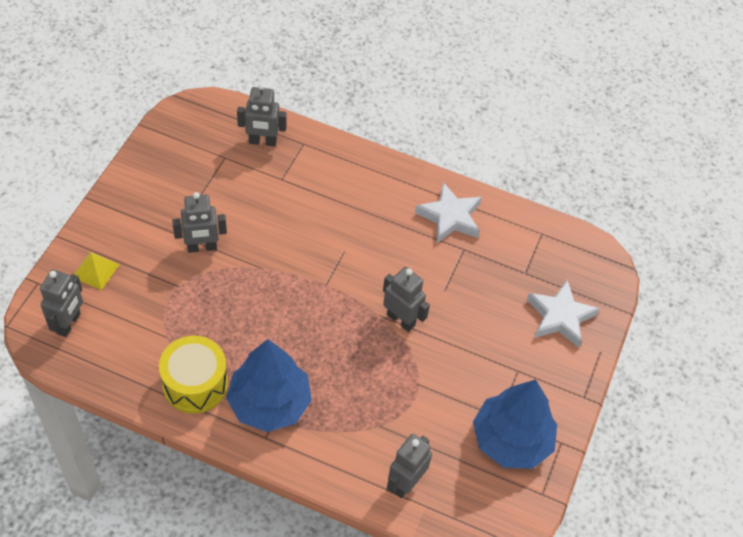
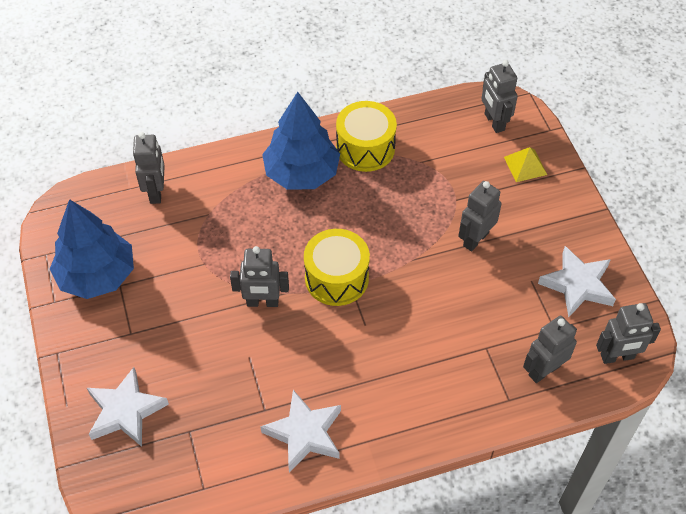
camera: 145 degrees right, 0 degrees up
(175, 168) = (578, 285): none -> white star
(209, 116) = (617, 357): none -> grey robot
(330, 296) = (336, 278): none -> yellow drum

